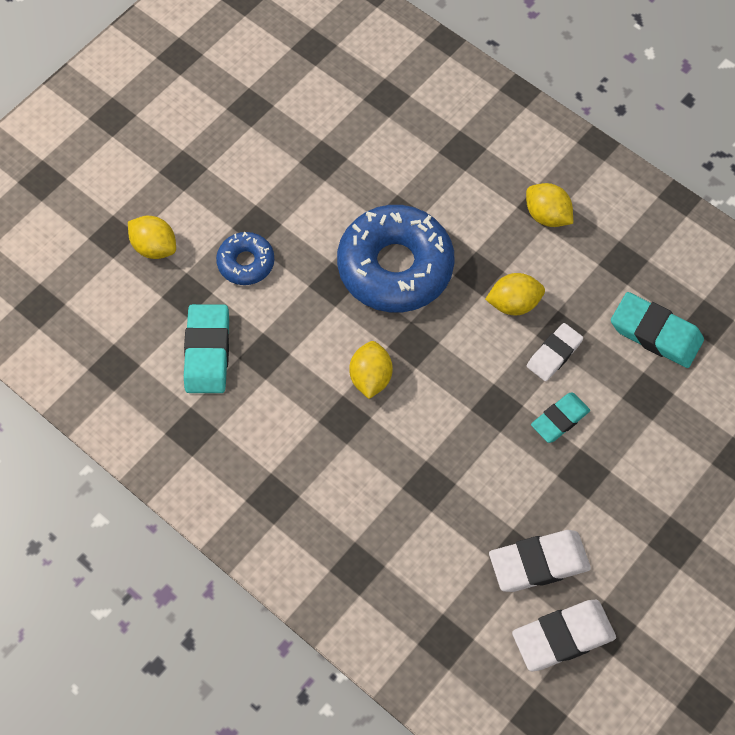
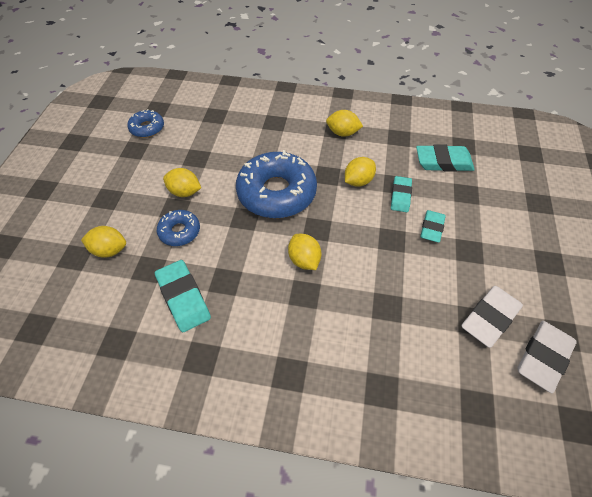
camera: 30 degrees left, 10 degrees down
(280, 207) = (184, 192): none -> yellow lemon
(283, 77) = (147, 128): none -> blue donut
(554, 354) = (400, 196): white eraser -> turquoise eraser

